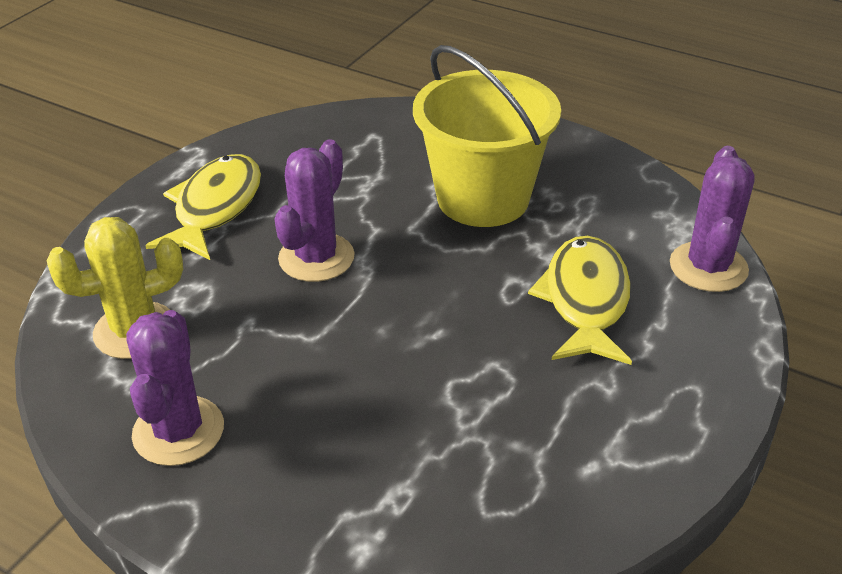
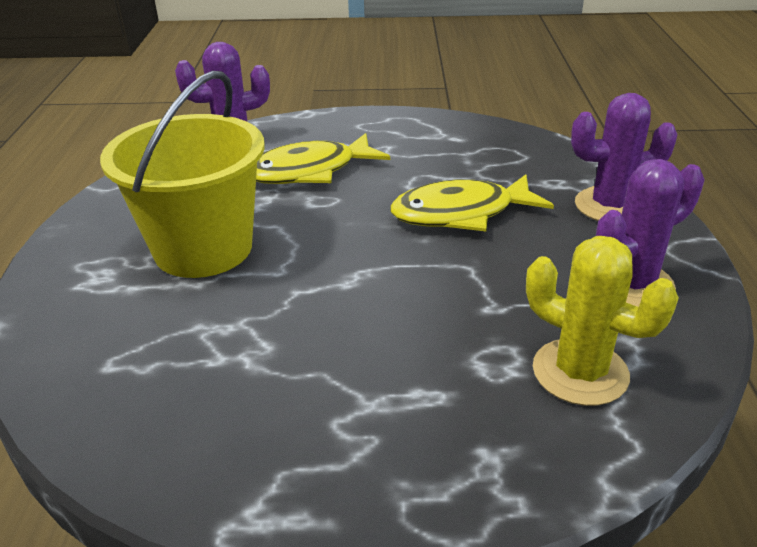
camera: 120 degrees left, 5 degrees down
(215, 208) = (348, 428): yellow fish -> yellow fish (461, 213)
(316, 258) = (370, 308): purple cactus -> purple cactus (610, 206)

